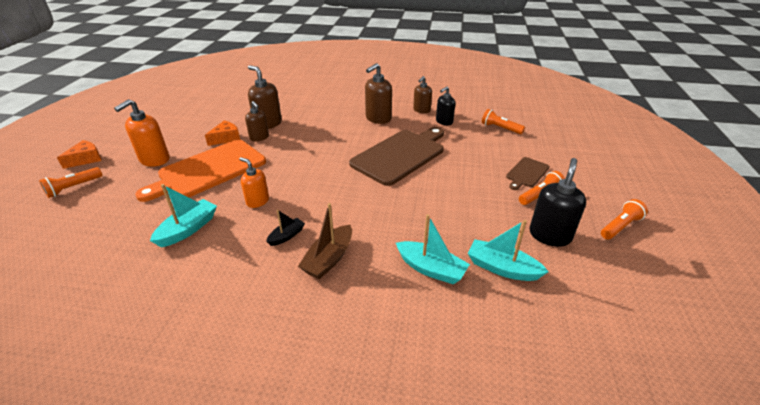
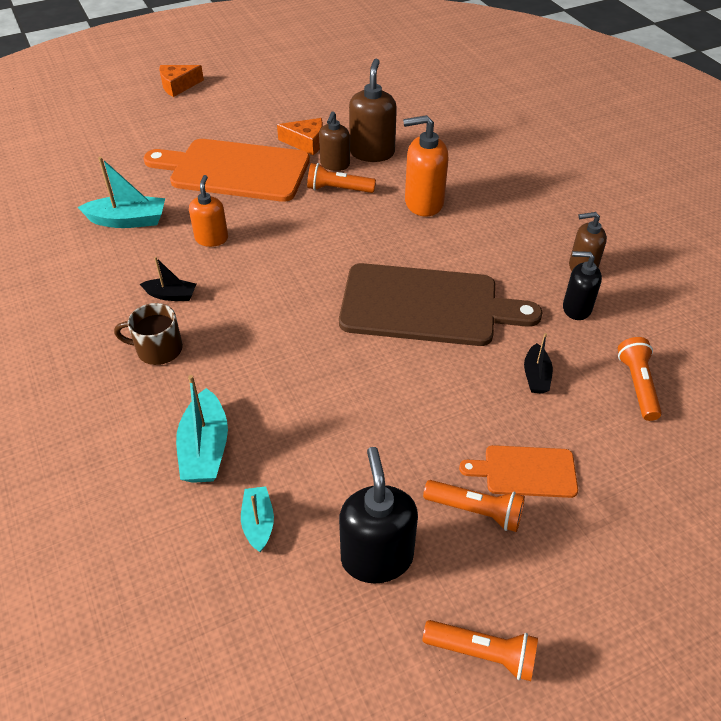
camera: 55 degrees right, 10 degrees up
(73, 187) = (130, 111): orange flashlight -> orange flashlight (338, 189)
(86, 159) = (178, 86): orange cheese -> orange cheese turned 150 degrees clockwise
(154, 160) = (217, 124): orange soap dispenser -> orange soap dispenser (423, 203)
(329, 259) = (158, 349): brown boat -> brown mug
(378, 118) = (500, 236): brown soap dispenser -> none
(474, 147) = (536, 376): none -> black boat
(502, 268) = (258, 523): turquoise boat -> turquoise boat, size x0.61
(526, 173) = (525, 471): brown cutting board -> orange cutting board
(550, 235) = (377, 557): black soap dispenser -> black soap dispenser turned 90 degrees counterclockwise

